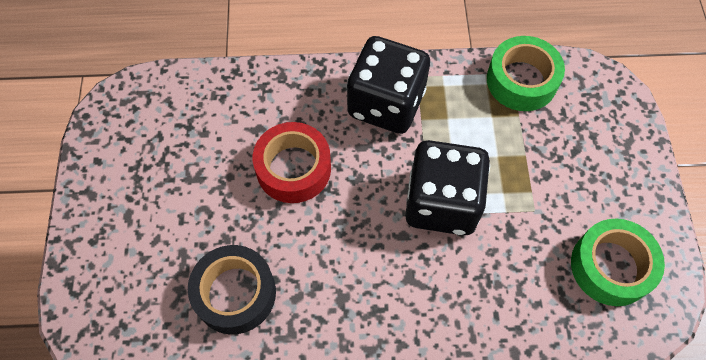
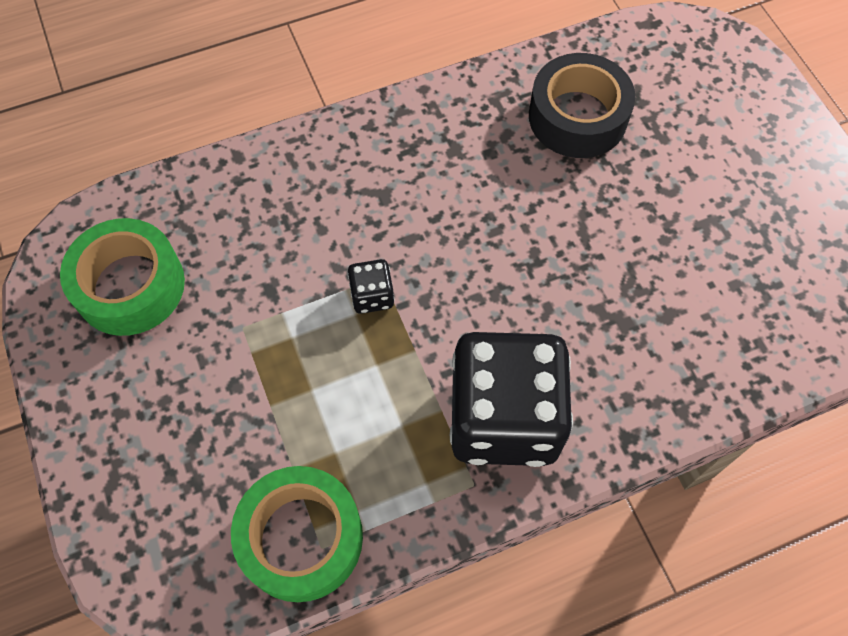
camera: 160 degrees right, 0 degrees up
(293, 168) = (588, 276): red tape -> none
(441, 203) = (372, 296): black dice -> black dice, size x0.41

